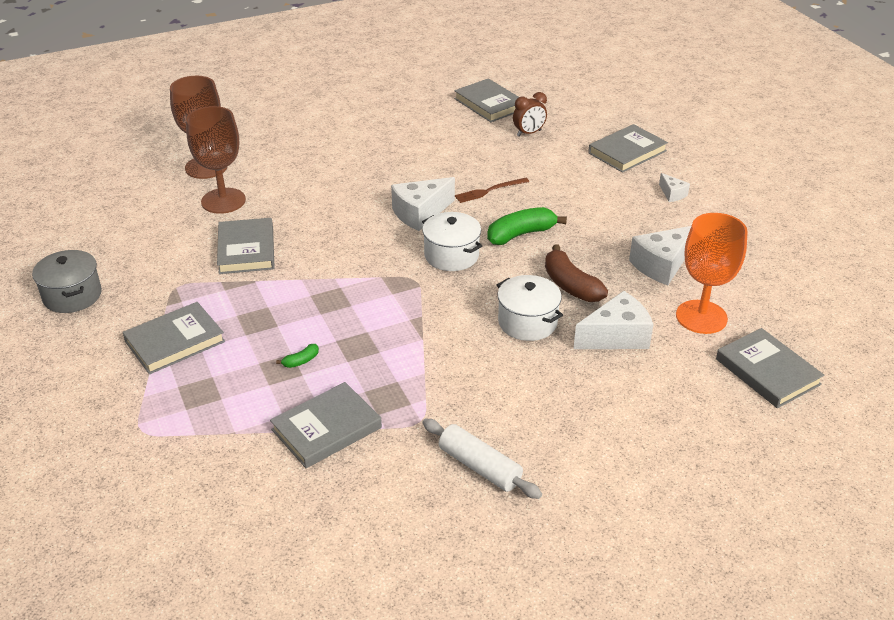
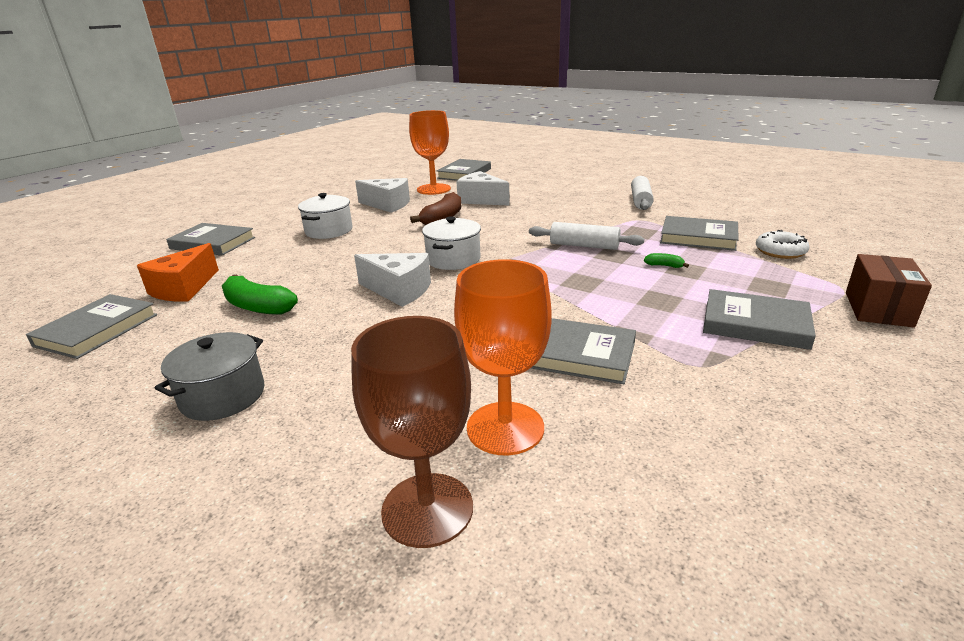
camera: 120 degrees left, 10 degrees down
(72, 296) = (851, 436): grey pot -> grey pot (223, 396)
(103, 419) = (878, 309): none -> brown box
(223, 201) = (505, 428): brown goblet -> orange goblet
(233, 458) = (780, 251): none -> white donut
(246, 250) = (578, 354): grey book -> grey book turned 60 degrees clockwise
(396, 340) = (584, 246): none -> white rolling pin
(489, 191) = (327, 274): brown fork -> none
(520, 234) = (392, 246): green banana -> green banana (257, 307)
(527, 322) = (501, 219): white pot -> white pot (329, 231)
(529, 133) = (183, 288): brown clock -> orange cheese
(672, 194) = (282, 218): white cheese -> none

